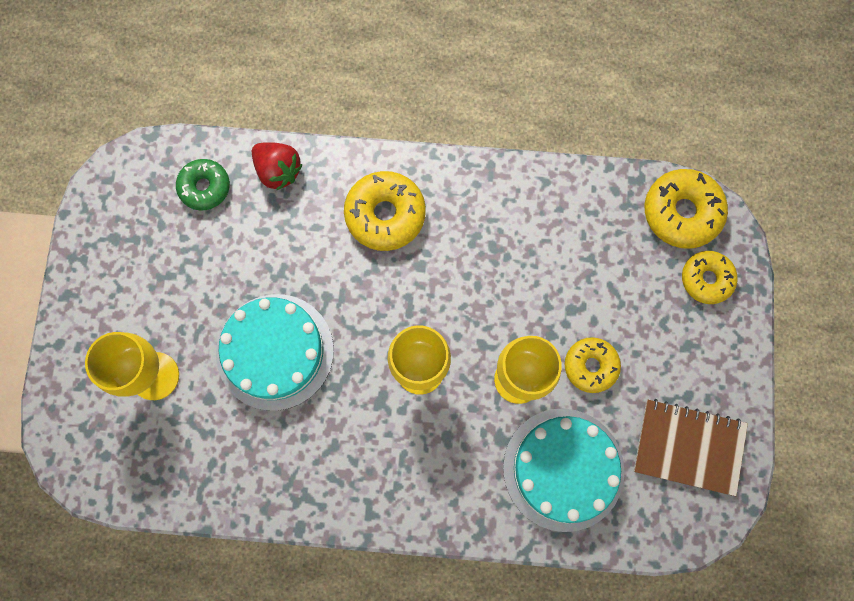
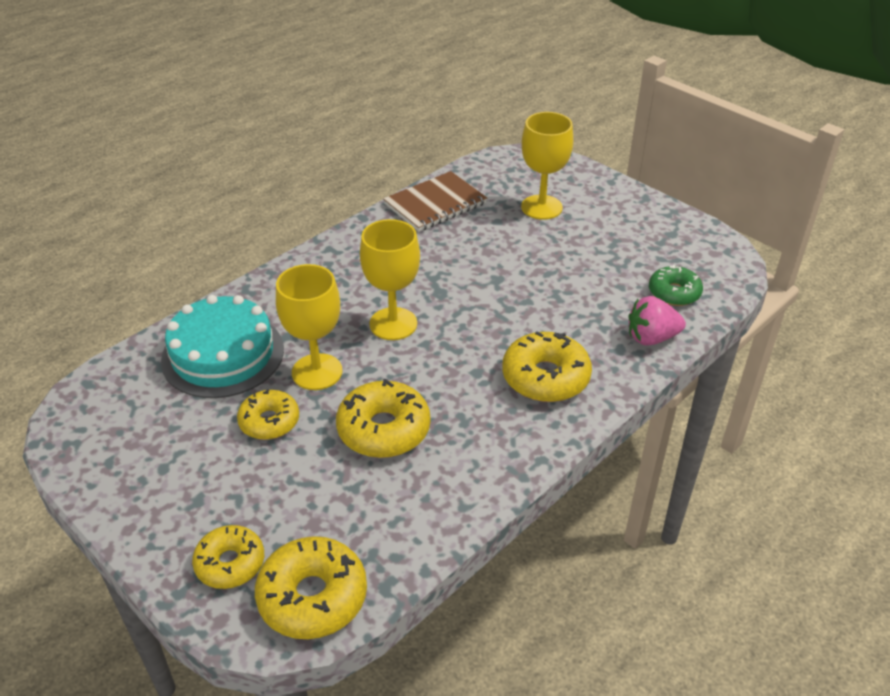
camera: 130 degrees right, 35 degrees down
(275, 351) = (496, 263): turquoise cake -> none
(278, 171) = (651, 338): red strawberry -> pink strawberry
(529, 282) = (384, 429): none -> yellow donut
(688, 447) = (130, 438): brown notebook -> brown notebook (435, 204)

